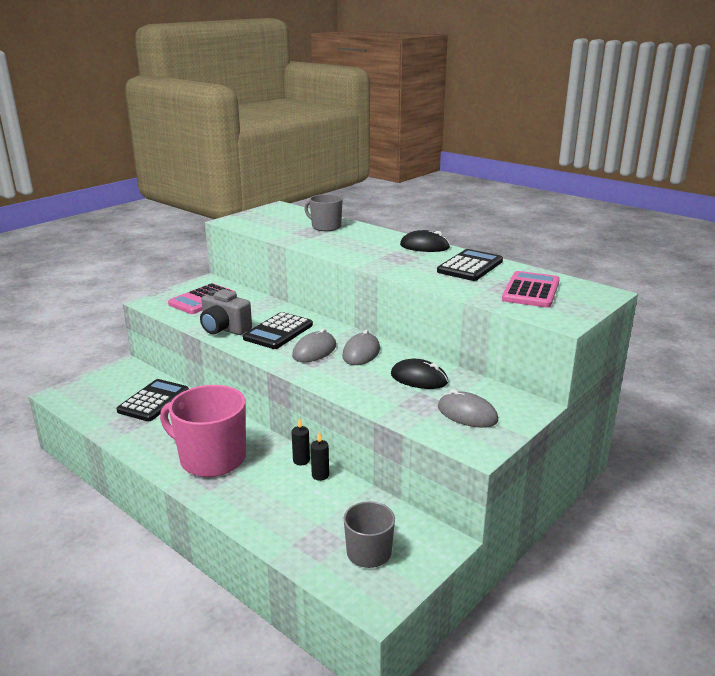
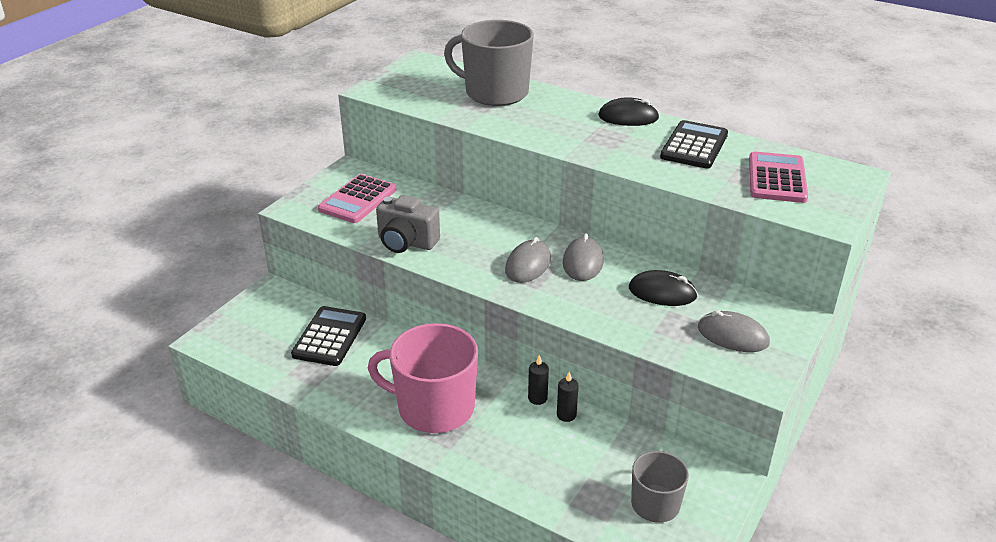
camera: 10 degrees left, 10 degrees up
(278, 332) = (473, 240): black calculator -> none
(325, 227) = (495, 93): grey mug -> grey mug, size x1.73

